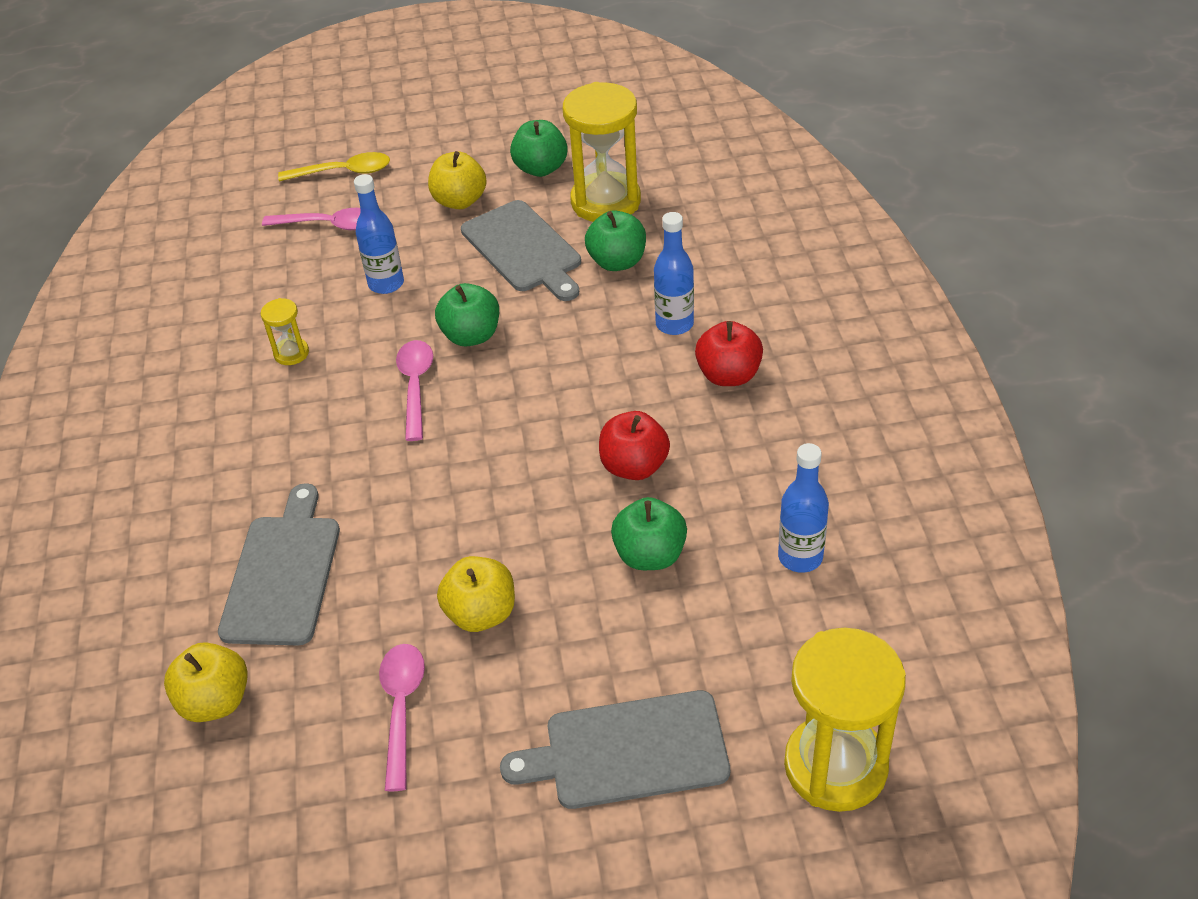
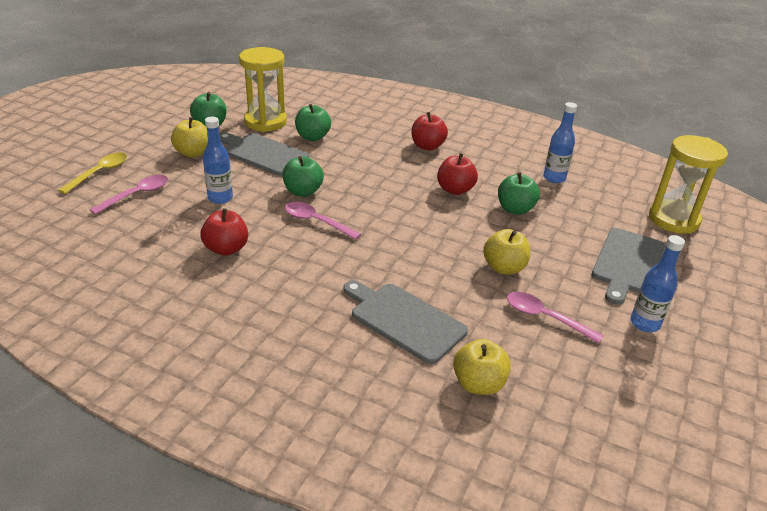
camera: 60 degrees left, 10 degrees down
(291, 353) = (226, 249): yellow hourglass -> red apple
(523, 250) = (263, 153): grey cutting board -> grey cutting board turned 150 degrees counterclockwise
(674, 324) = (377, 143): blue bottle -> blue bottle (644, 323)

